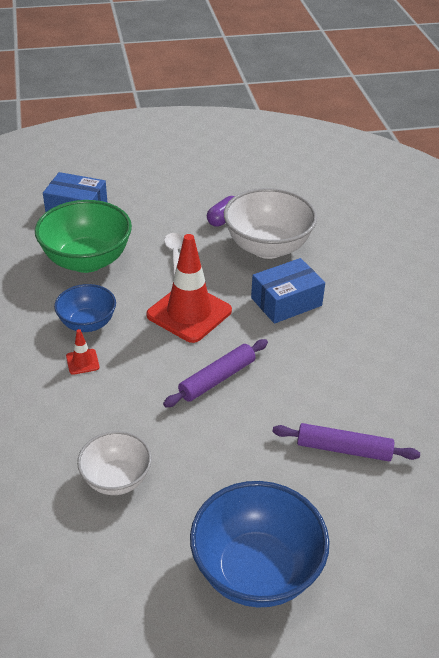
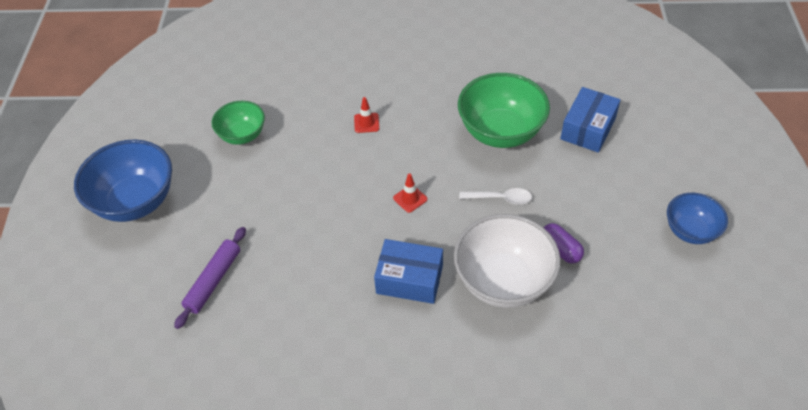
camera: 105 degrees right, 10 degrees up
(87, 323) = (412, 128): blue bowl -> blue bowl (690, 231)
(116, 479) = (242, 135): white bowl -> green bowl
(189, 313) = (410, 198): red traffic cone -> red traffic cone, size x0.42
(217, 379) = (320, 207): purple rolling pin -> none
(286, 302) = (409, 279): blue box -> blue box turned 60 degrees counterclockwise

